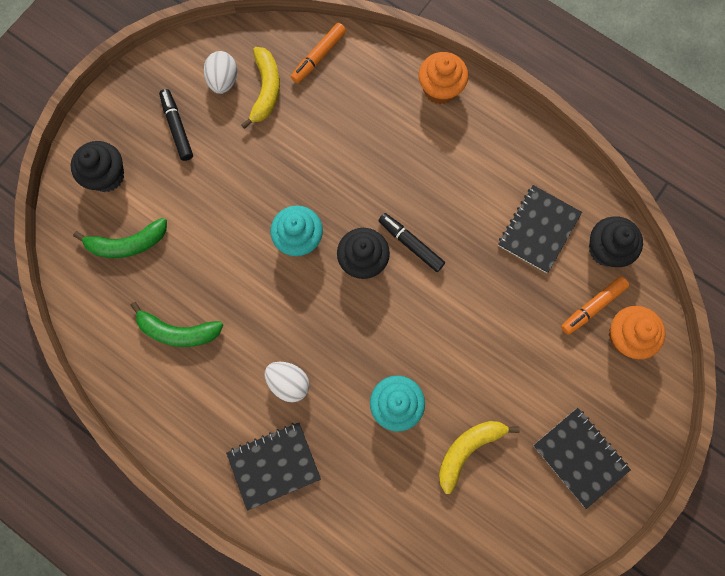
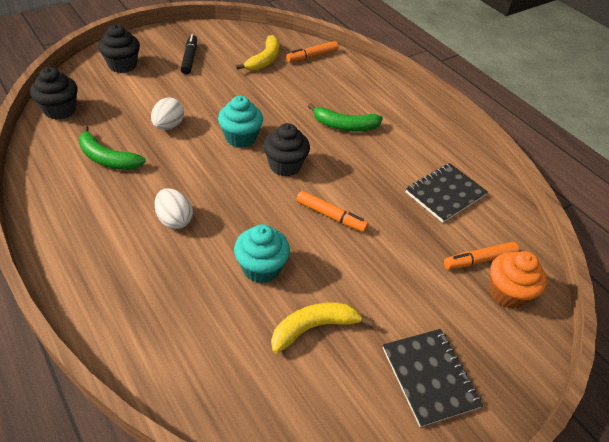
camera: 15 degrees right, 30 degrees down
(127, 244) = (108, 100): green banana -> green banana (345, 126)
(223, 80) = (237, 48): white egg -> white egg (168, 126)
(274, 465) = (121, 273): black notebook -> none
(411, 244) = (330, 168): black marker -> none
(435, 311) = (331, 216): none -> orange marker
(440, 89) = (394, 95): orange cupcake -> none
(606, 249) = (503, 225): black cupcake -> black cupcake (60, 110)

